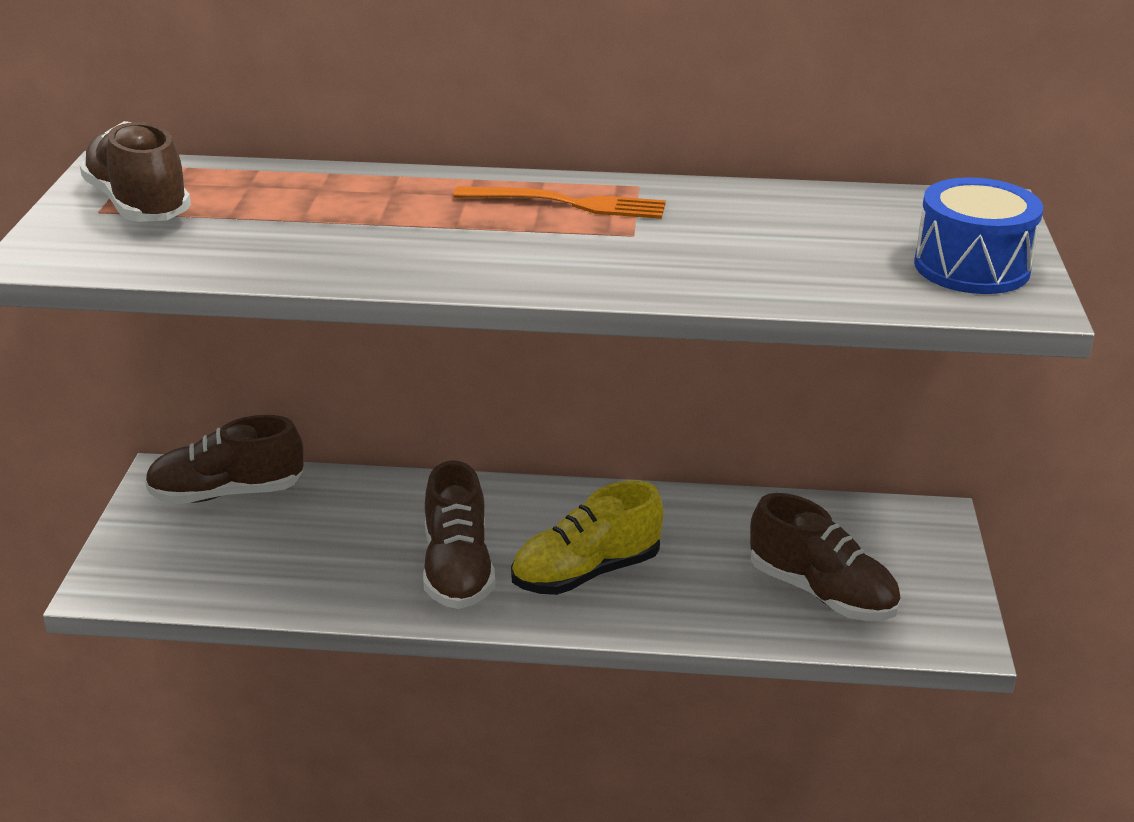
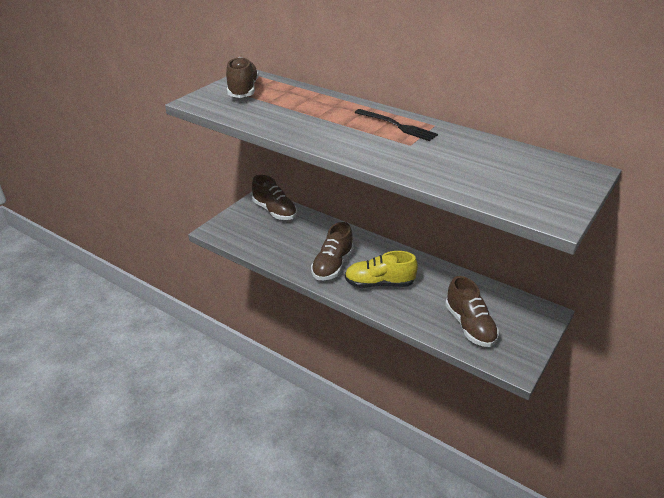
camera: 30 degrees right, 5 degrees up
(227, 493) = (274, 211): brown shoe -> brown shoe turned 150 degrees counterclockwise
(568, 204) = (397, 126): orange fork -> black fork
(971, 267) = (547, 197): blue drum -> none

